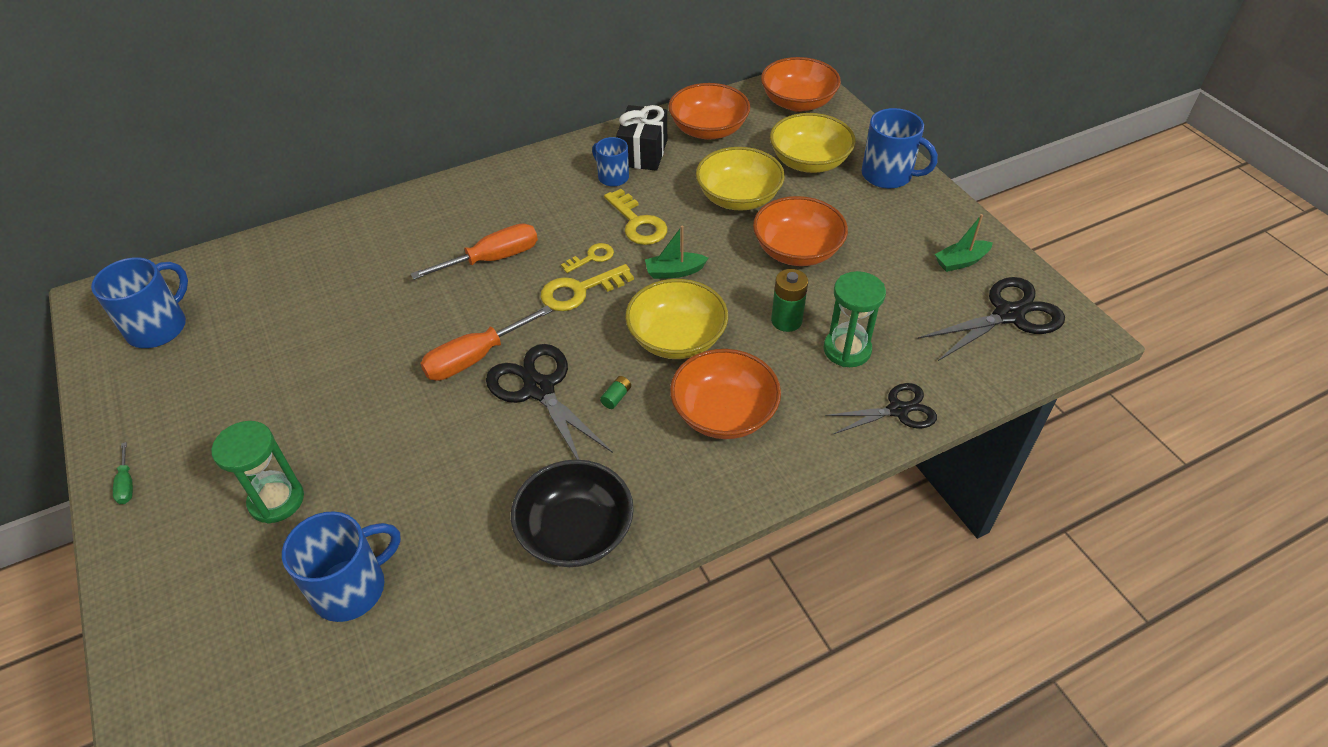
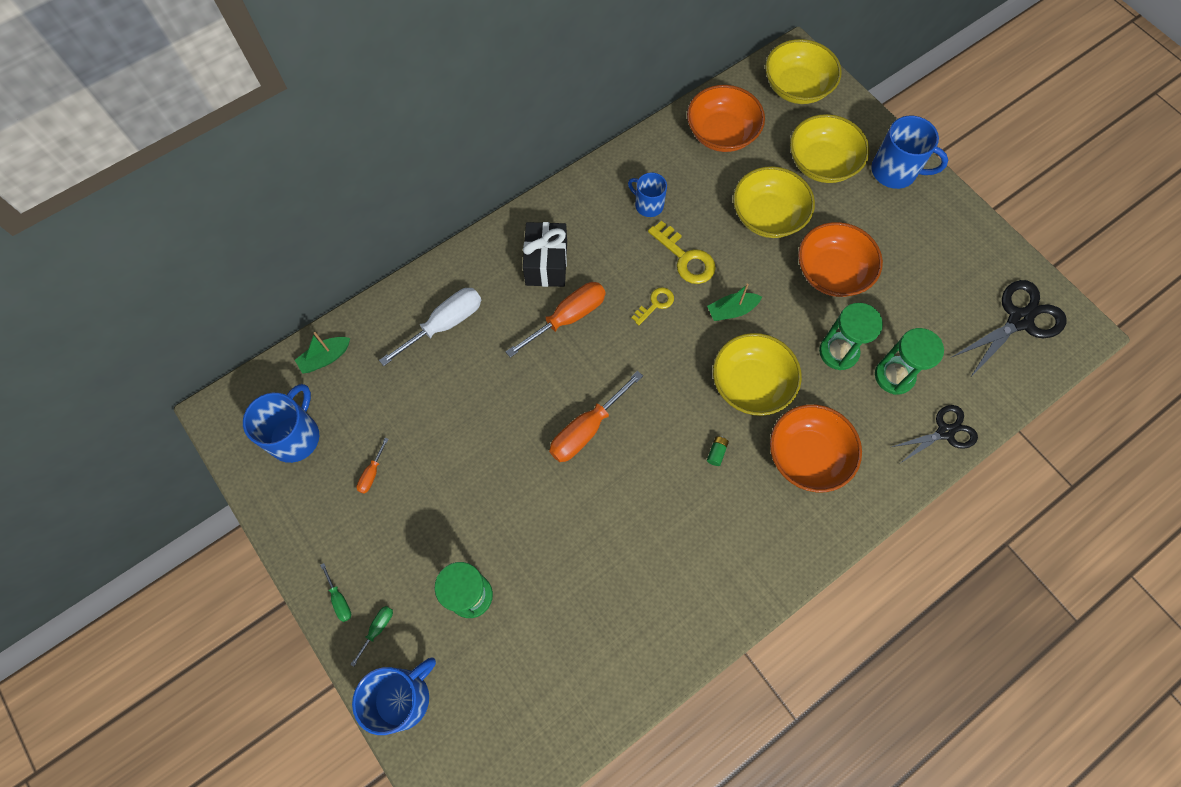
camera: 10 degrees left, 20 degrees up
(154, 519) = (377, 629): none -> green screwdriver
(222, 370) = (372, 473): none -> orange screwdriver
(351, 587) = (560, 664): blue mug -> blue mug (403, 697)
(360, 251) = (445, 324): none -> white screwdriver
(539, 389) = (650, 454): black scissors -> none
(575, 531) = (718, 586): black bowl -> none
(579, 291) = (655, 343): yellow key -> none
(643, 153) = (668, 171): black gift -> black gift (546, 264)
(786, 321) = (838, 352): green battery -> green hourglass
(798, 102) = (797, 87): orange bowl -> yellow bowl
(961, 261) = (973, 266): green boat -> green boat (325, 358)

